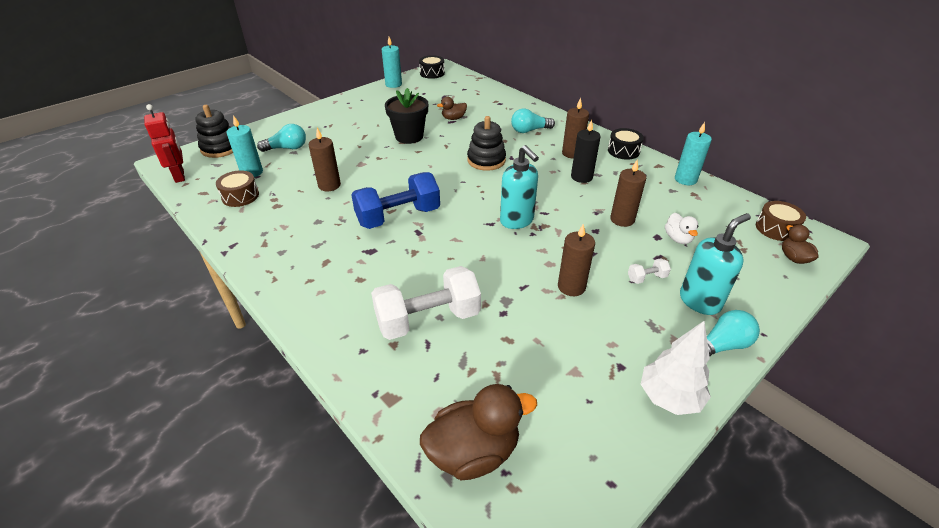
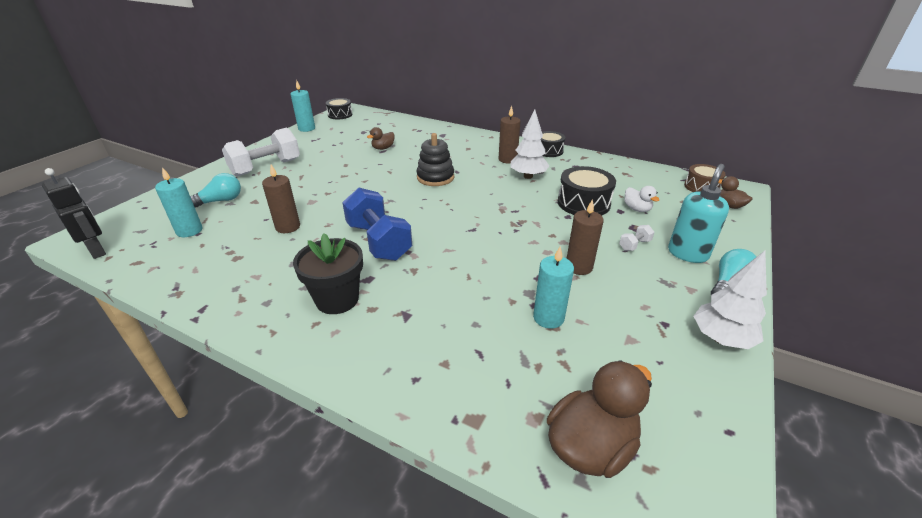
camera: 20 degrees left, 5 degrees down
(180, 176) = (97, 251): red robot -> black robot
(220, 148) = (137, 214): black stacking toy -> none
(240, 196) = (187, 257): brown drum -> none
(398, 217) = (378, 241): blue dumbbell -> blue dumbbell turned 75 degrees counterclockwise
(409, 136) = (348, 170): black flower pot -> black flower pot (337, 299)
(428, 319) = (466, 329): white dumbbell -> white dumbbell (266, 167)
(517, 221) = (495, 222): turquoise soap dispenser -> none
(529, 130) = (459, 147): turquoise light bulb -> none
(581, 177) = (528, 176): black candle -> white tree
(622, 219) = (583, 203): brown candle -> black drum
(685, 179) = (611, 164): turquoise candle -> turquoise candle (548, 318)

